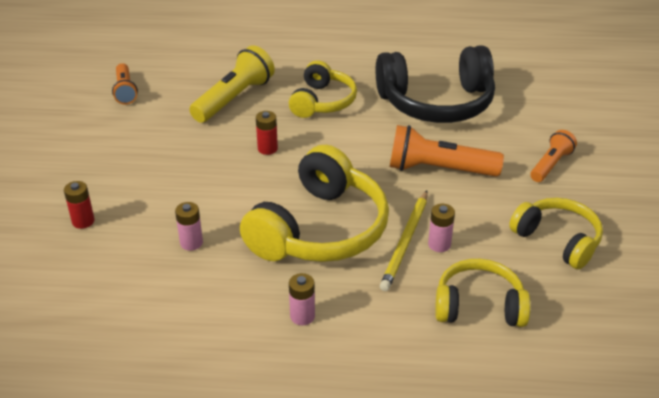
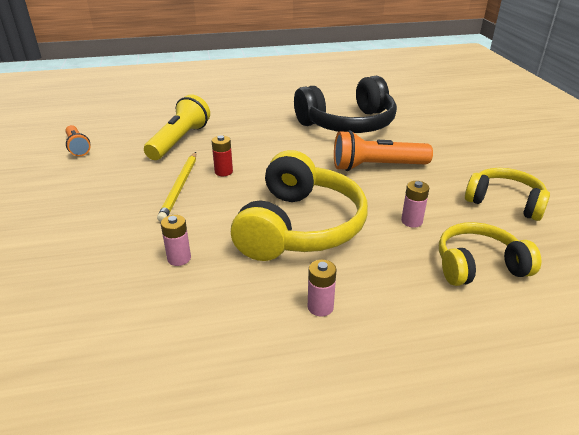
camera: 15 degrees left, 5 degrees down
(83, 221) = (57, 257): red battery -> none
(322, 102) = (256, 134): yellow headphones -> none
(405, 242) = (381, 224): yellow pencil -> yellow pencil (180, 187)
(551, 165) = (460, 152): orange flashlight -> none

